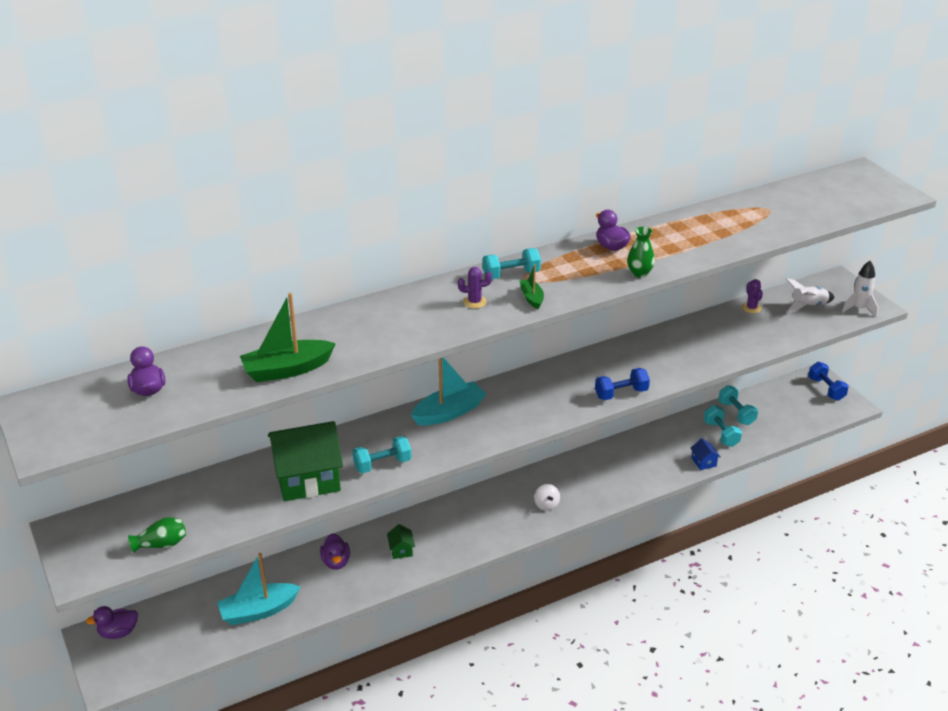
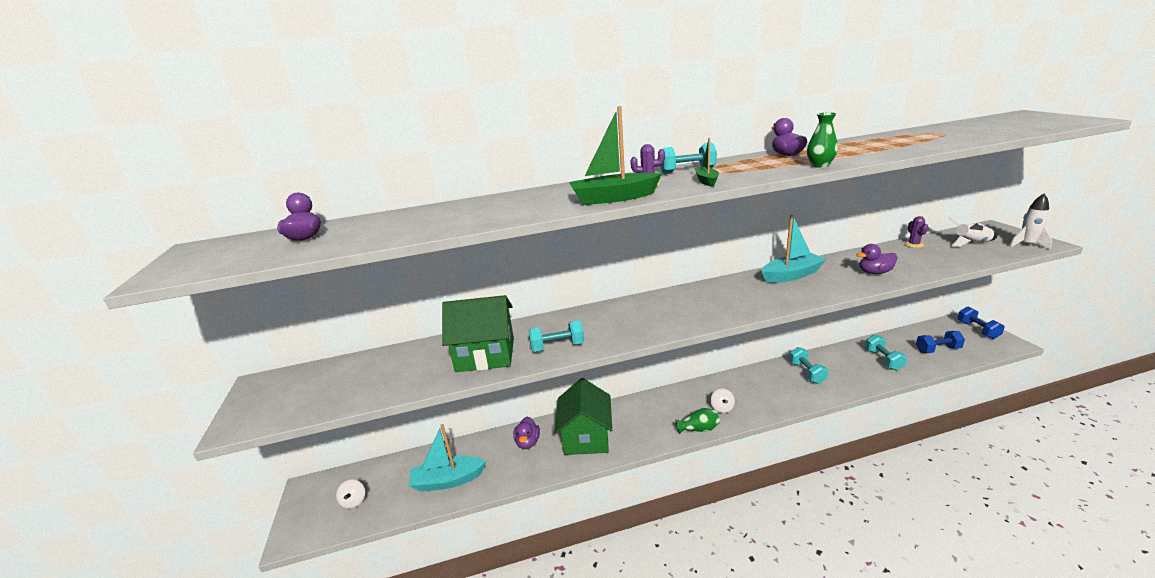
camera: 15 degrees right, 10 degrees down
(118, 632) = (327, 487): purple duck -> purple duck (874, 272)
(159, 643) = (354, 501): none -> white spinning top
(161, 544) = (326, 402): green vase -> green vase (698, 429)
(287, 369) = (443, 225): green boat -> green boat (613, 198)
(401, 550) = (586, 437): green house -> green house, size x2.42
(449, 412) = (629, 309): turquoise boat -> turquoise boat (791, 275)
(621, 393) = (796, 300): blue dumbbell -> blue dumbbell (937, 350)
(703, 462) = (871, 381): blue house -> none
(736, 413) = (894, 345): turquoise dumbbell -> turquoise dumbbell (806, 373)

